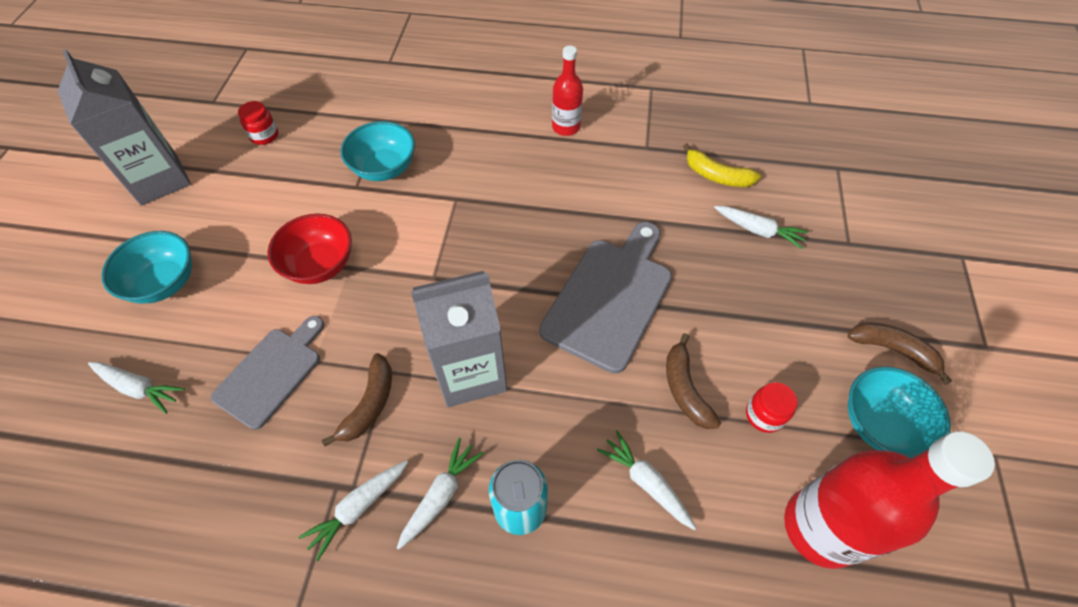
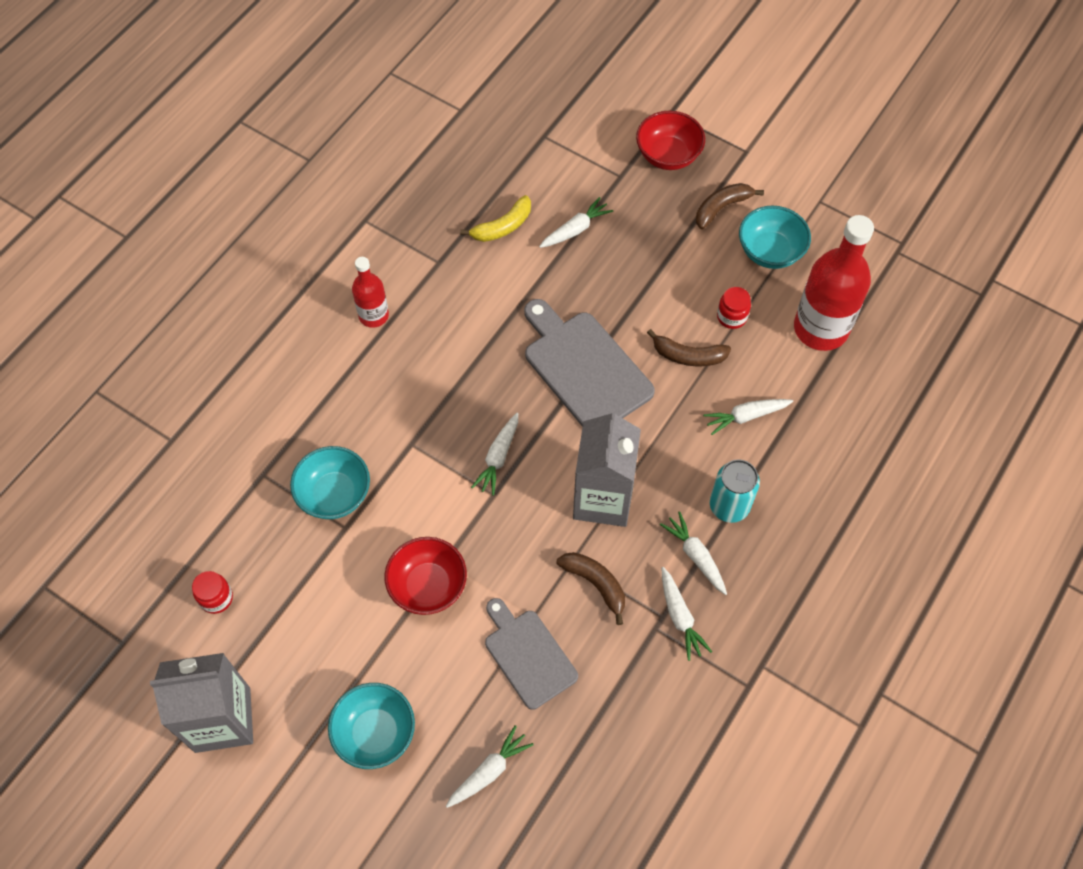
camera: 65 degrees left, 5 degrees up
(474, 266) = (498, 457): none -> white carrot
(910, 274) = (668, 155): none -> red bowl

